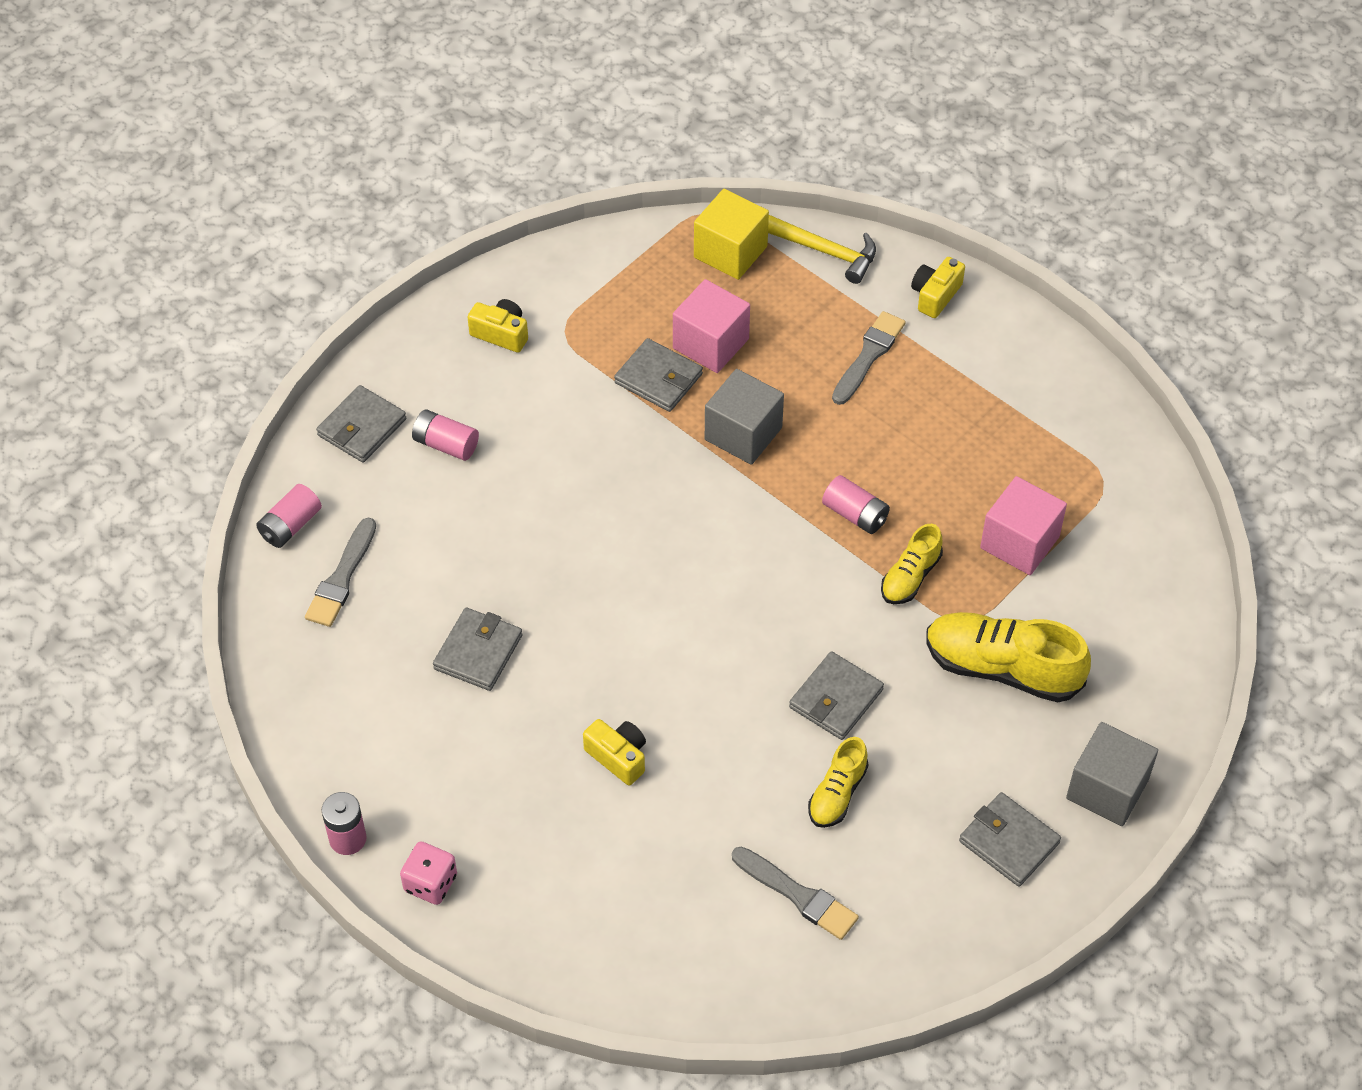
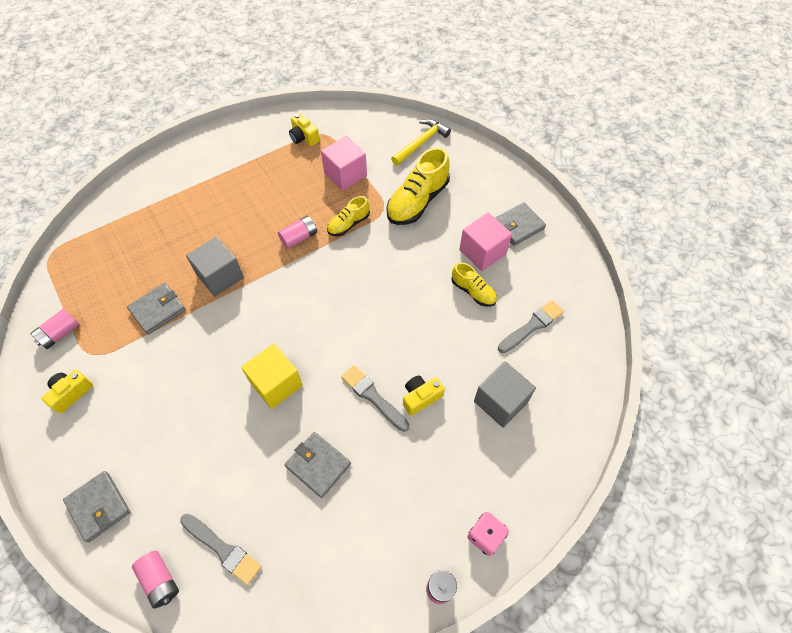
camera: 75 degrees left, 5 degrees up
(446, 444) = (143, 450): pink battery -> pink battery (60, 334)
(711, 344) = (147, 276): pink cube -> pink cube (482, 252)
(730, 252) = (86, 250): yellow cube -> yellow cube (276, 384)
(823, 251) = (114, 206): yellow hammer -> yellow hammer (421, 143)
(836, 699) = (413, 277): grey wallet -> none
(868, 356) = (198, 205): grey brush -> grey brush (373, 397)
(910, 577) = (348, 224): yellow shoe -> yellow shoe turned 90 degrees clockwise
(935, 295) = (174, 166): yellow camera -> yellow camera (304, 137)
(1107, 789) = (497, 180): grey cube -> grey cube (500, 401)

